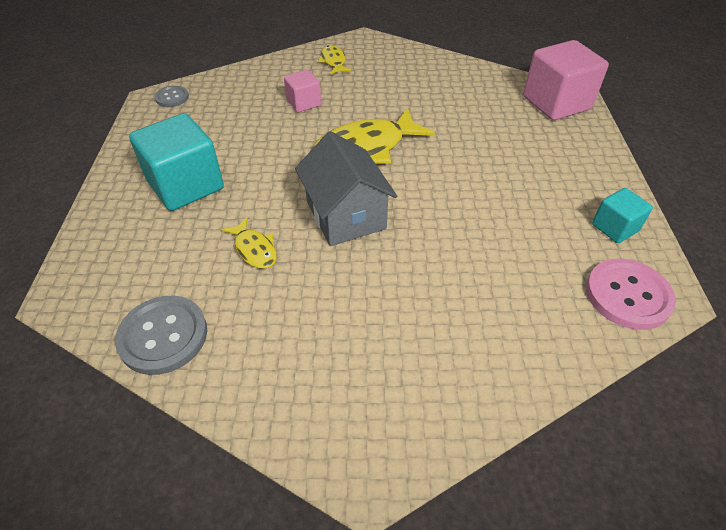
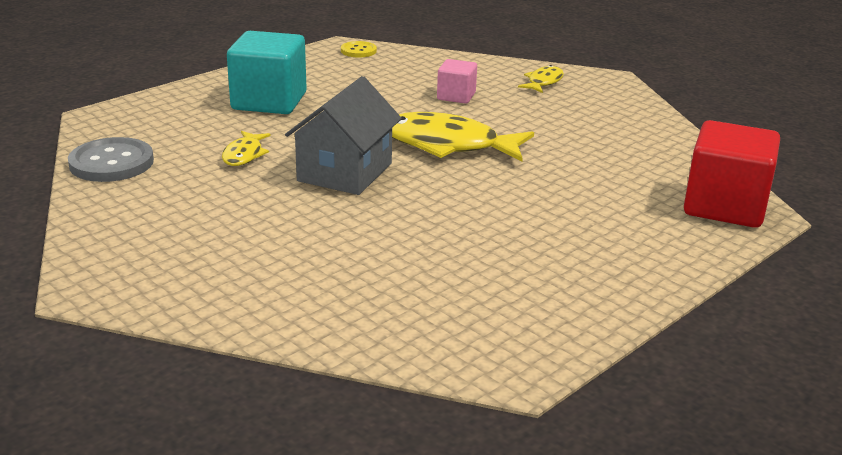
camera: 45 degrees right, 20 degrees down
(172, 97) = (358, 51): grey button -> yellow button
(556, 103) = (725, 206): pink cube -> red cube
(615, 227) = (571, 307): turquoise cube -> none
(628, 295) = (476, 346): pink button -> none

